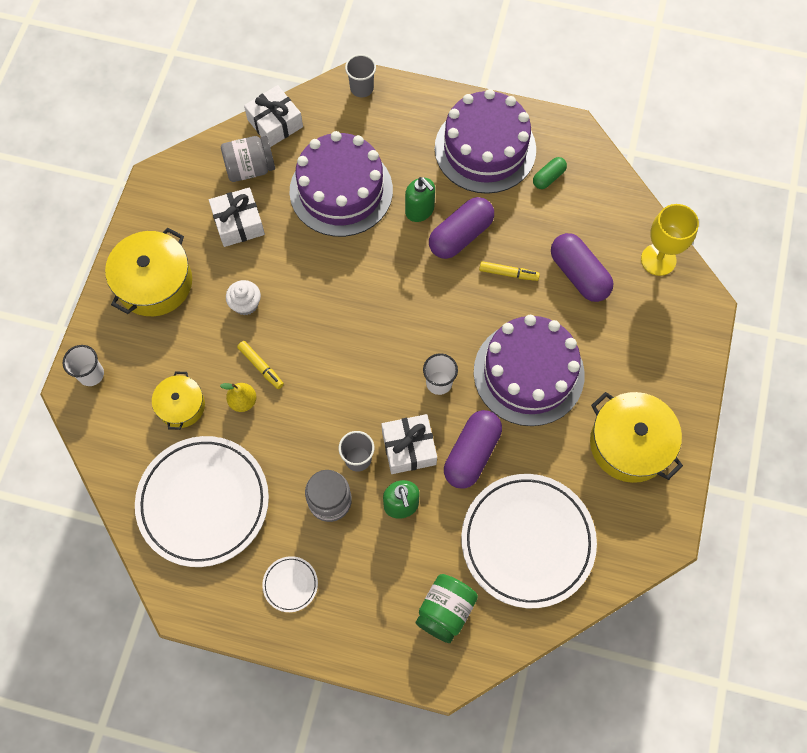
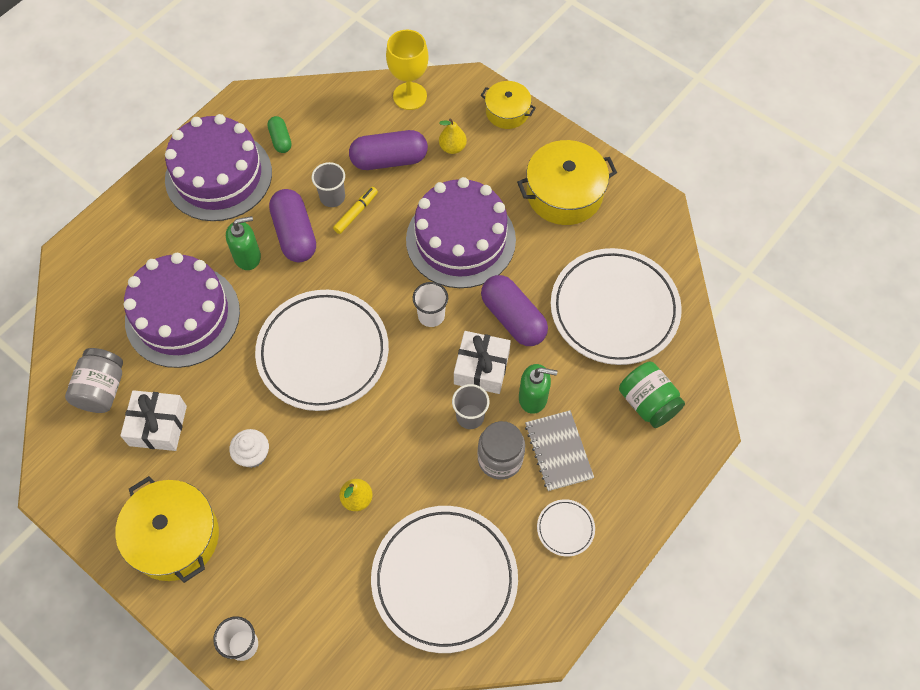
camera: 65 degrees left, 5 degrees down
(181, 406) = (329, 562): yellow pot -> yellow pot (507, 112)
(261, 366) = (329, 467): yellow marker -> none
(275, 123) = (65, 345): white gift -> none
(360, 312) = (323, 353): none -> white plate
(360, 548) = (558, 451): none -> grey notebook
(361, 88) = (81, 250): grey cup -> grey cup (332, 197)
(623, 322) = (452, 147): none -> yellow pear

